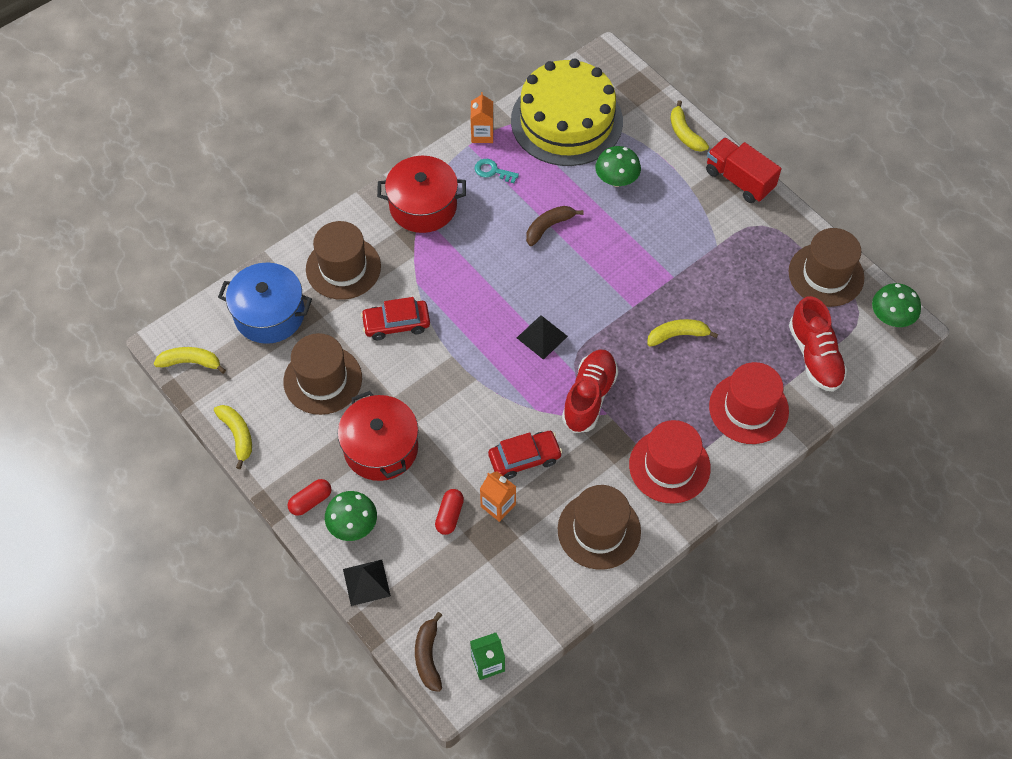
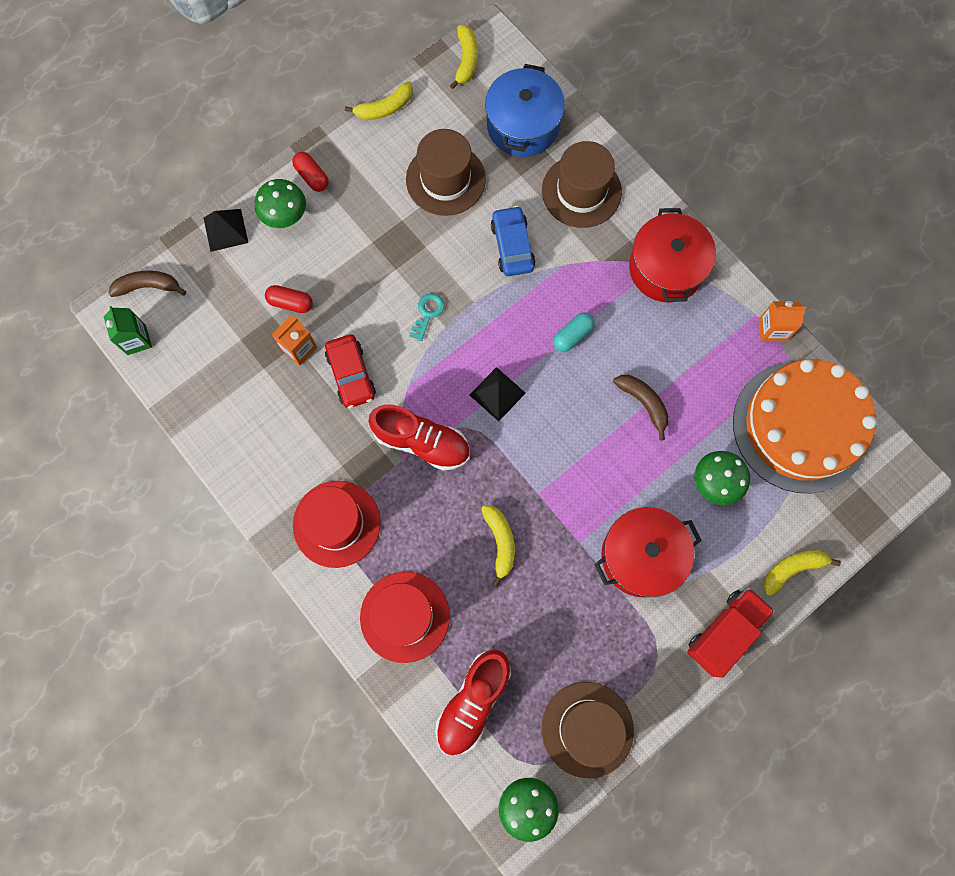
camera: 90 degrees right, 15 degrees up
(381, 448) = (367, 237): red pot -> red pot (641, 556)
(396, 324) = (512, 246): red car -> blue car
(486, 277) = (573, 335): none -> turquoise capsule
(492, 171) = (719, 341): turquoise key -> turquoise key (427, 313)
(566, 121) = (800, 426): yellow cake -> orange cake
(599, 530) = (266, 447): brown hat -> none
(814, 356) = (473, 702): red shoe -> red shoe turned 45 degrees counterclockwise

